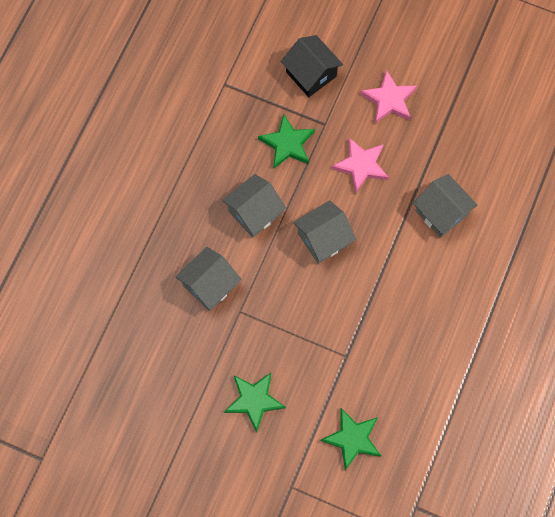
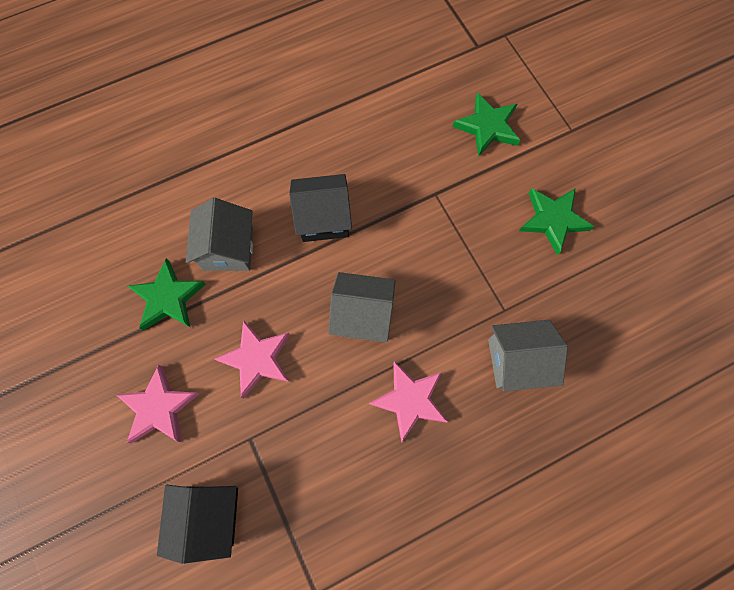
camera: 140 degrees left, 0 degrees up
(254, 212) = (409, 400): grey house -> pink star
(287, 144) = (309, 449): green star -> green star (168, 298)
(402, 279) = (323, 218): none -> black house

